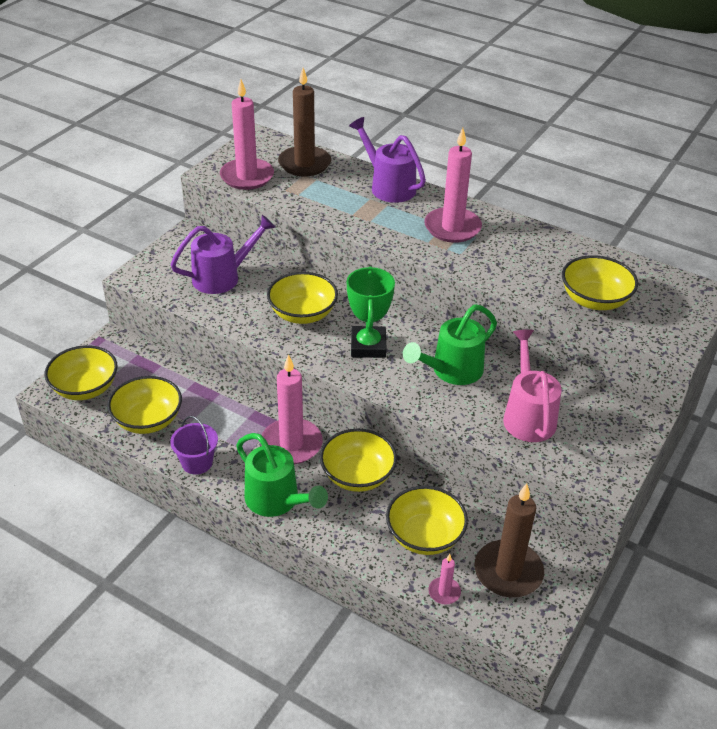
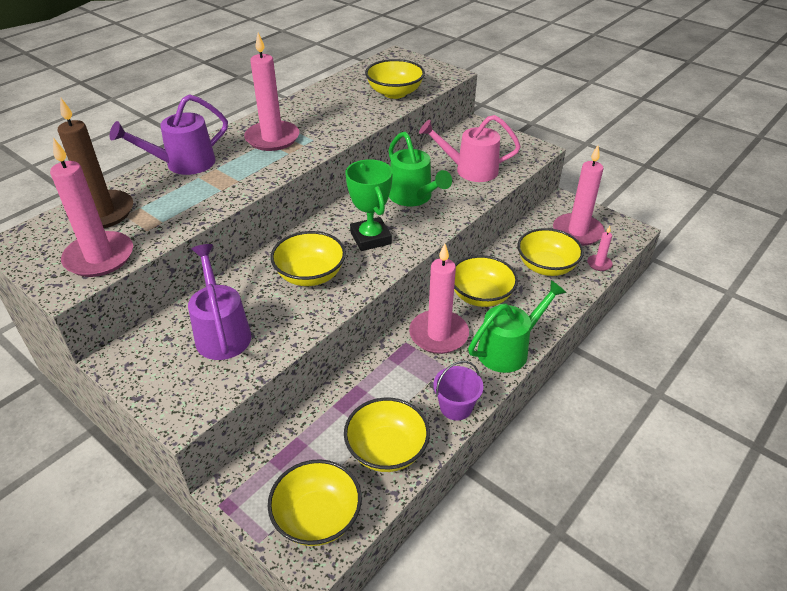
camera: 80 degrees left, 0 degrees up
(368, 346) = (371, 238): green trophy -> green trophy turned 60 degrees clockwise
(508, 572) = (577, 232): brown candle -> pink candle

